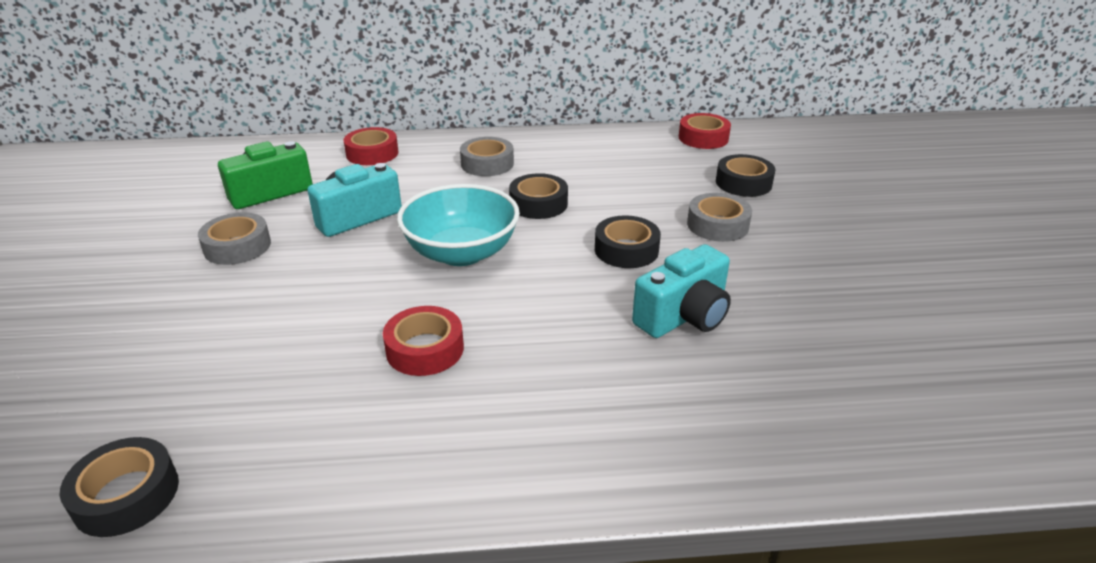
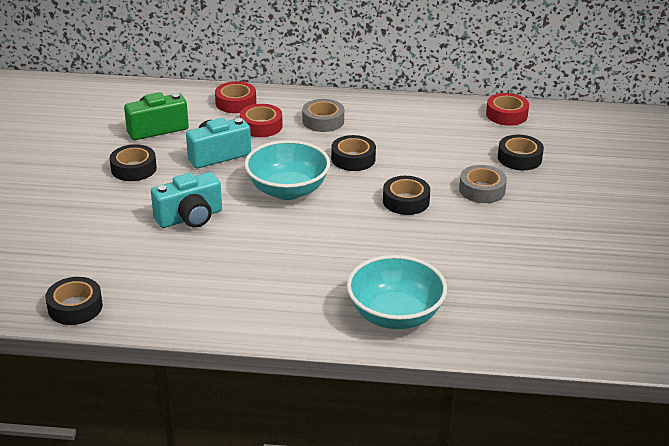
camera: 10 degrees right, 0 degrees up
(237, 246) = (134, 169): grey tape -> black tape
(425, 349) = (250, 251): red tape -> red tape (261, 126)
(680, 430) = (395, 315): none -> turquoise bowl
(684, 316) = (427, 251): turquoise camera -> turquoise camera (190, 217)

